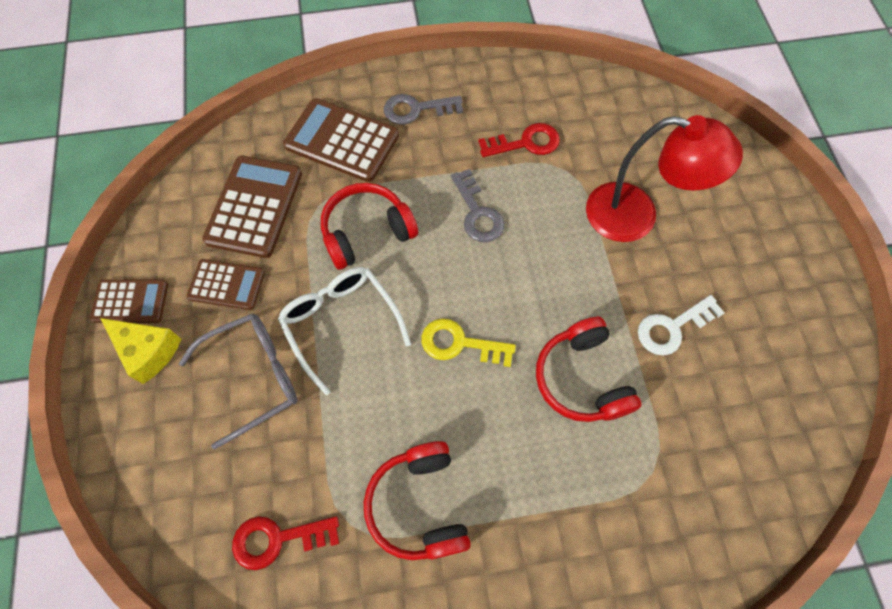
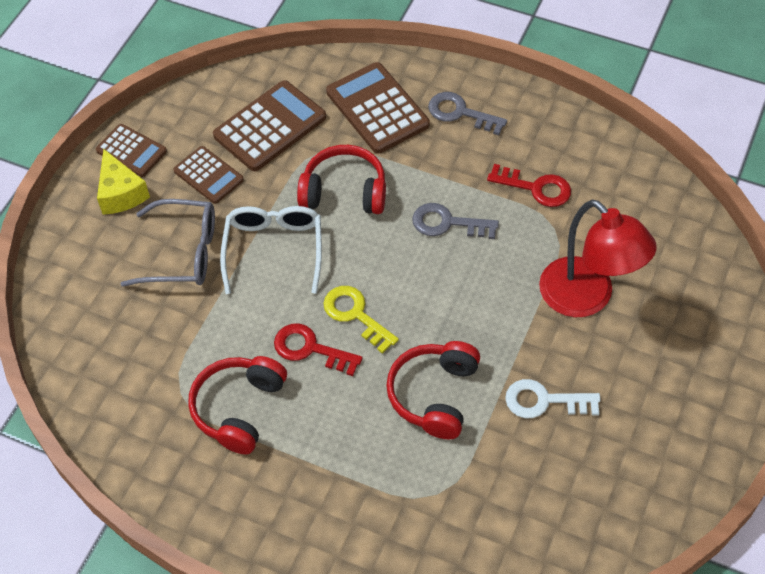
camera: 35 degrees right, 10 degrees down
(278, 539) = (124, 371): red key -> red key (310, 349)
(477, 212) = (448, 223): grey key -> grey key turned 90 degrees clockwise

